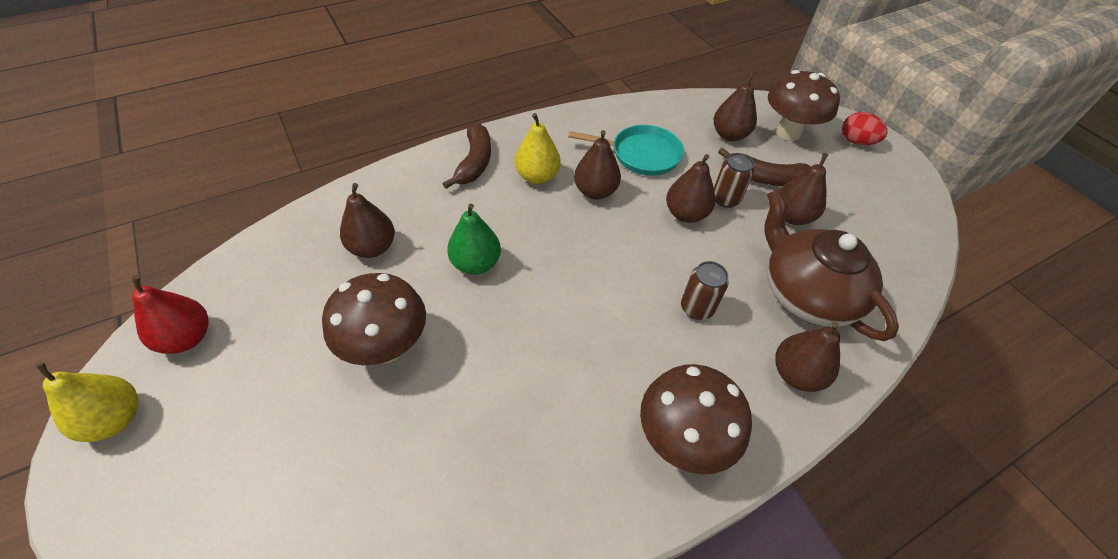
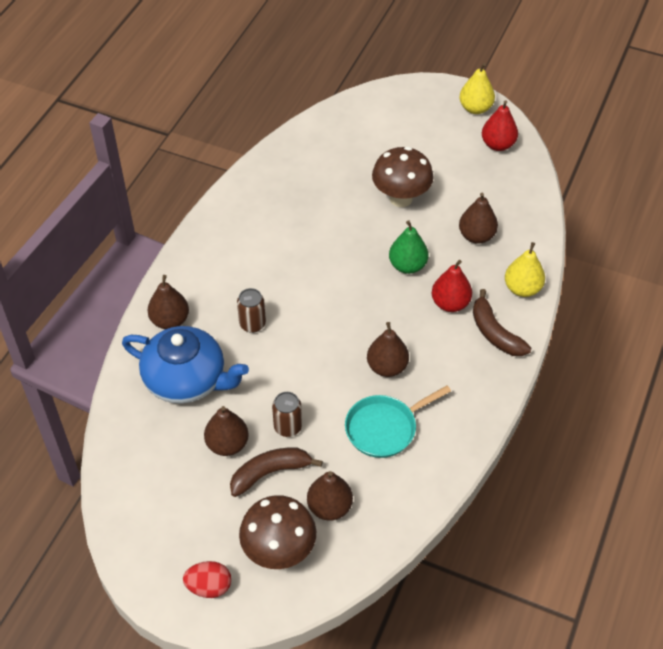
camera: 145 degrees right, 0 degrees up
(480, 205) = (450, 303): none -> red pear
(537, 176) = (439, 351): yellow pear -> yellow pear (522, 288)
(681, 440) = (215, 250): brown mushroom -> none
(685, 214) = (308, 391): brown pear -> none
(806, 293) = (187, 380): brown teapot -> blue teapot

